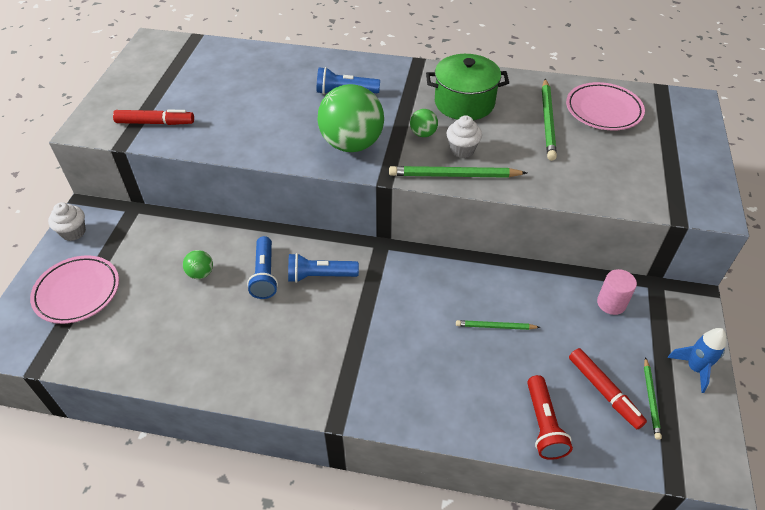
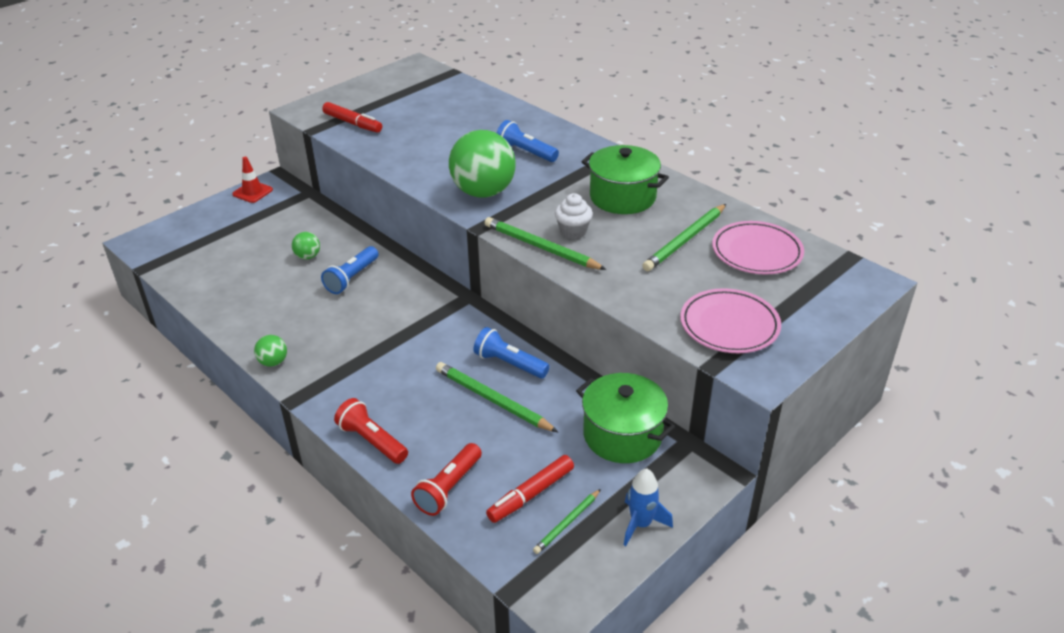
camera: 35 degrees right, 10 degrees down
(73, 232) = (252, 192): white cupcake -> red traffic cone
(77, 292) = (215, 232): pink plate -> pink plate (729, 325)
(320, 276) = (392, 297): blue flashlight -> blue flashlight (509, 363)
(423, 134) = (553, 207): green ball -> green ball (273, 362)
(442, 420) = (372, 441): none -> red flashlight
(495, 327) = (492, 400): green pencil -> green pencil, size x1.71
(604, 391) = (531, 494): red marker -> red marker turned 45 degrees clockwise
(611, 303) = (622, 435): pink cylinder -> green pot

